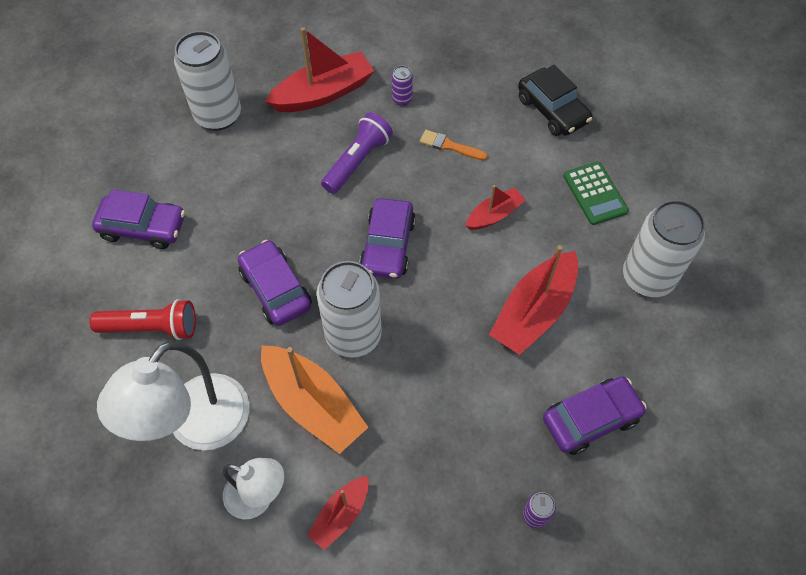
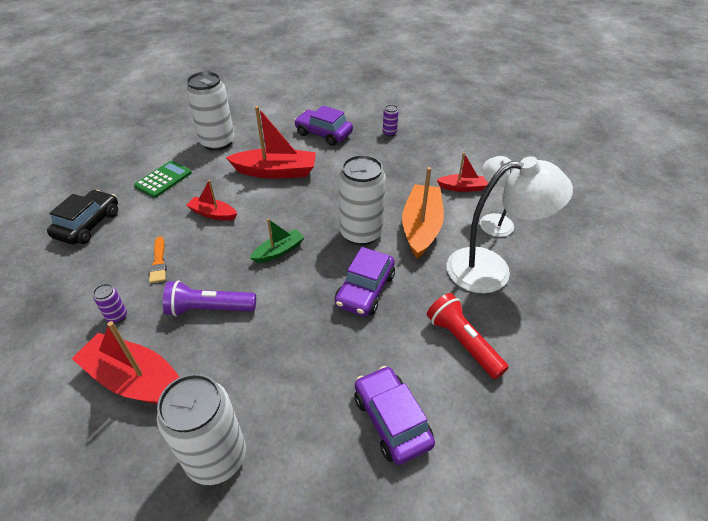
camera: 125 degrees left, 15 degrees down
(388, 245) = (279, 251): purple car -> green boat

